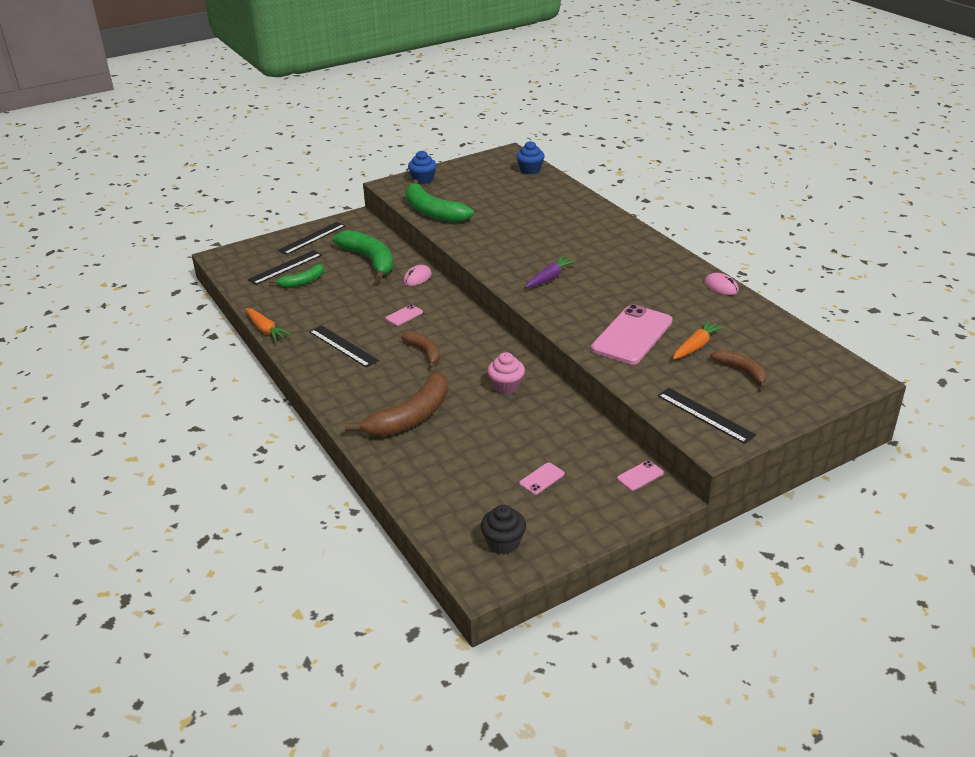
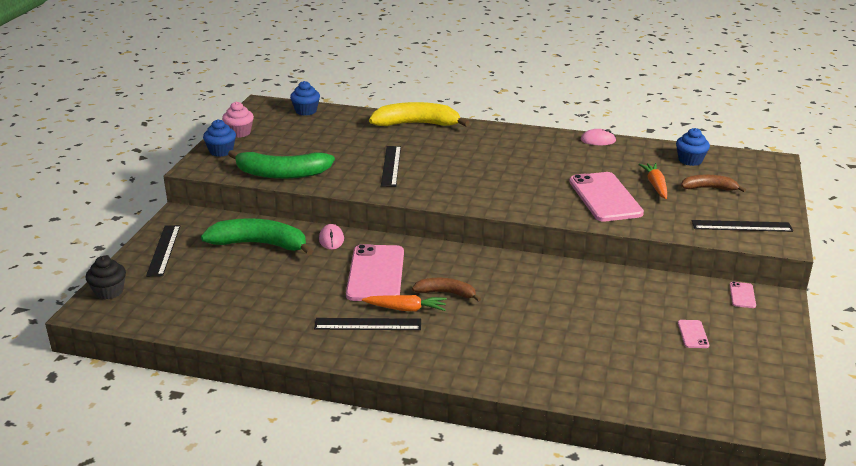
camera: 45 degrees left, 5 degrees down
(265, 330) = (266, 349): orange carrot -> orange carrot (406, 309)
(285, 267) = (183, 287): black ruler -> black ruler (391, 166)
(302, 282) = (225, 291): green banana -> none
(404, 315) = (375, 274): pink phone -> pink phone, size x2.38
(410, 417) = (526, 347): brown banana -> none
(503, 542) = (750, 393): black cupcake -> black cupcake (109, 292)
(506, 386) = (553, 285): pink cupcake -> pink cupcake (239, 133)
(549, 278) = (475, 184): purple carrot -> none
(593, 212) = (416, 124): none -> yellow banana
(774, 340) = (690, 160): none -> blue cupcake

